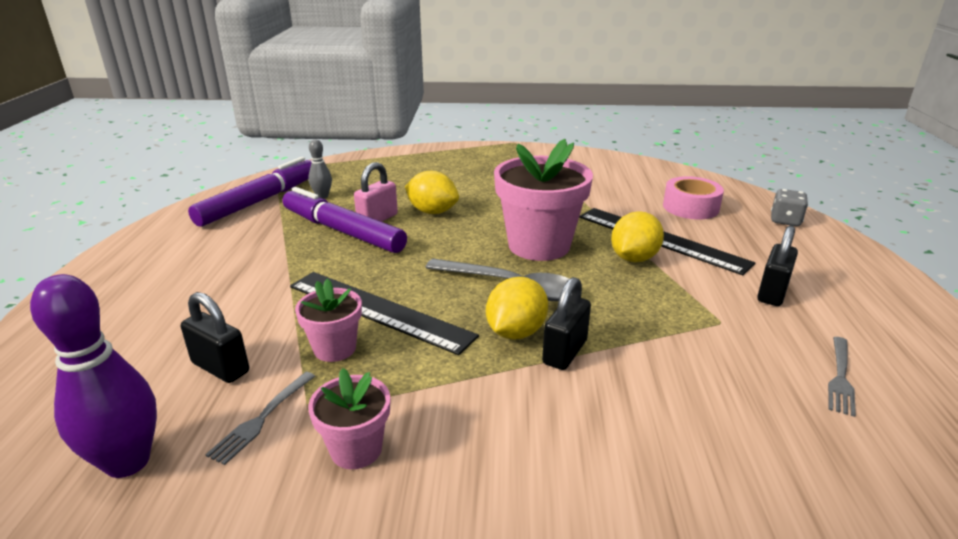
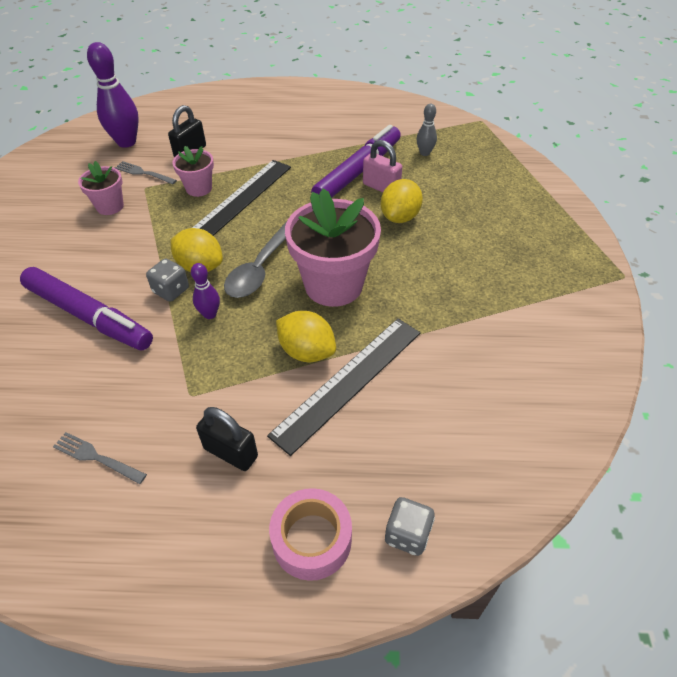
camera: 90 degrees right, 20 degrees up
(260, 201) = (410, 125): purple marker -> purple marker (89, 316)
(564, 352) = (171, 290): black padlock -> grey dice
(599, 318) = (210, 314): none -> purple bowling pin
(690, 207) = (438, 430): pink tape -> pink tape (312, 539)

